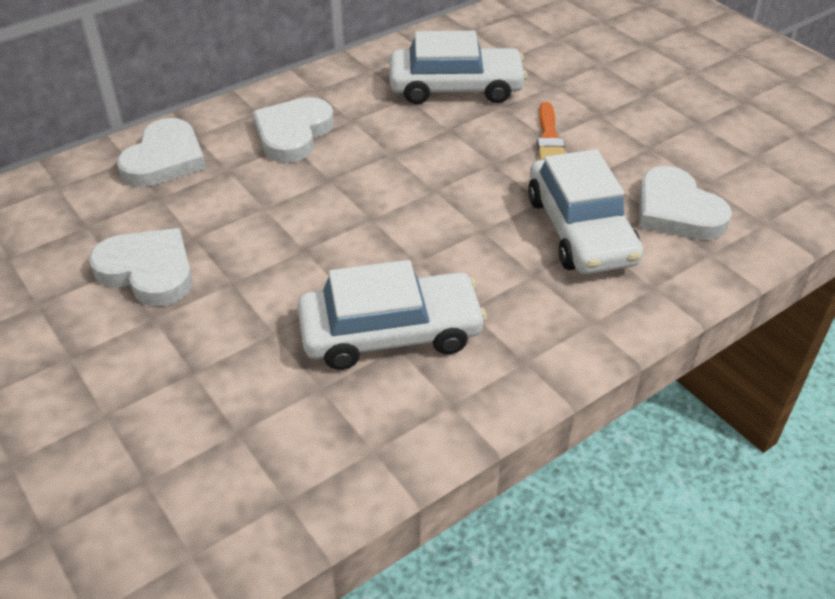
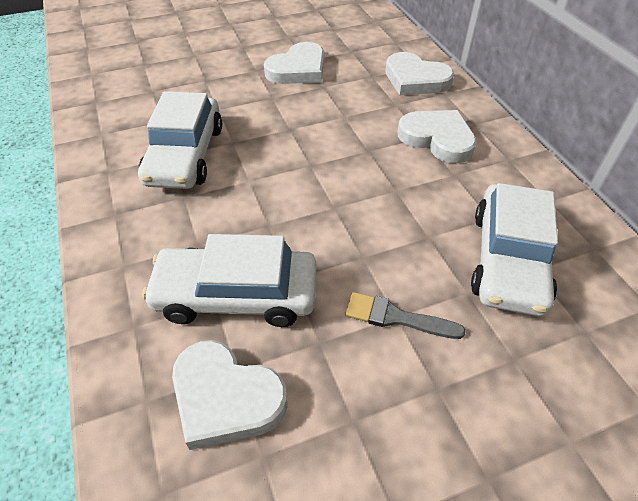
camera: 105 degrees right, 5 degrees up
(549, 137) = (396, 317): orange brush -> grey brush
(677, 211) = (226, 397): white heart -> white heart turned 135 degrees counterclockwise

